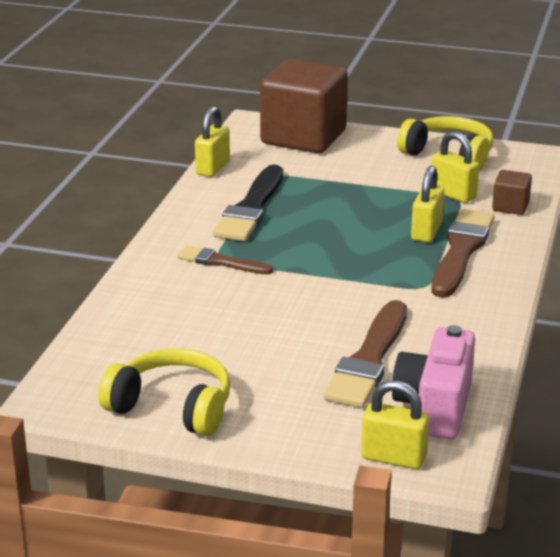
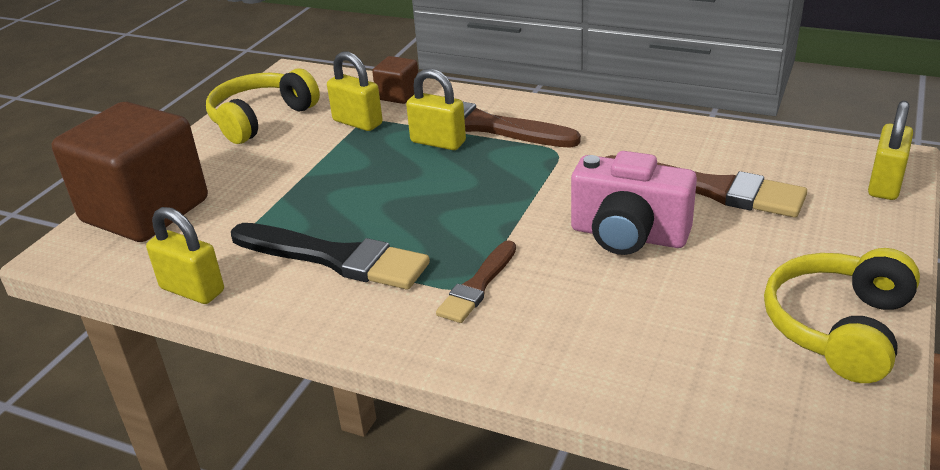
camera: 80 degrees left, 5 degrees up
(435, 407) = (789, 158): pink camera -> pink camera (628, 235)
(453, 194) = (357, 122): yellow padlock -> yellow padlock turned 75 degrees clockwise

